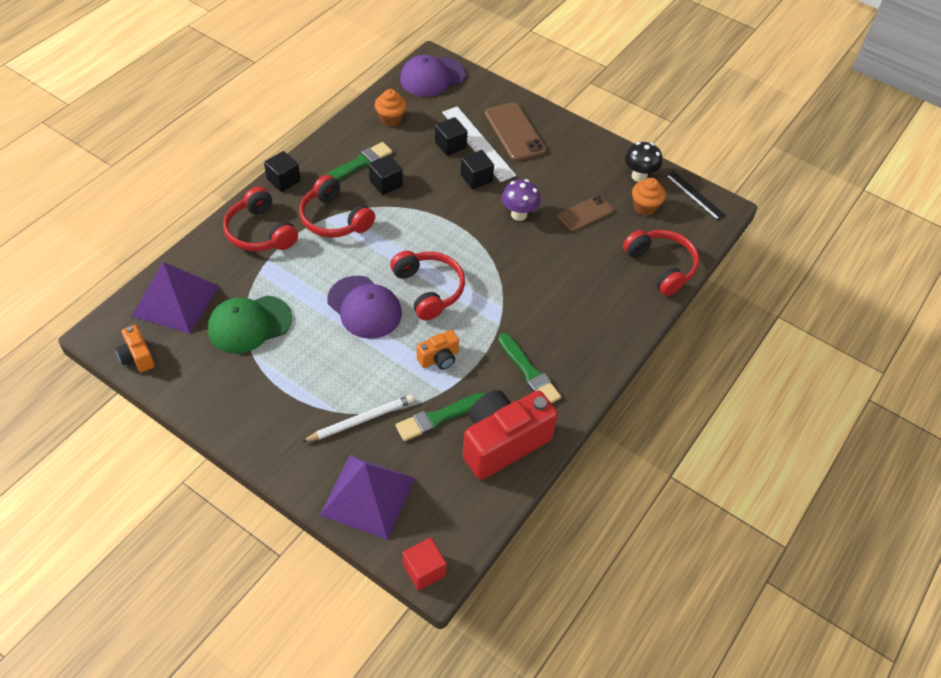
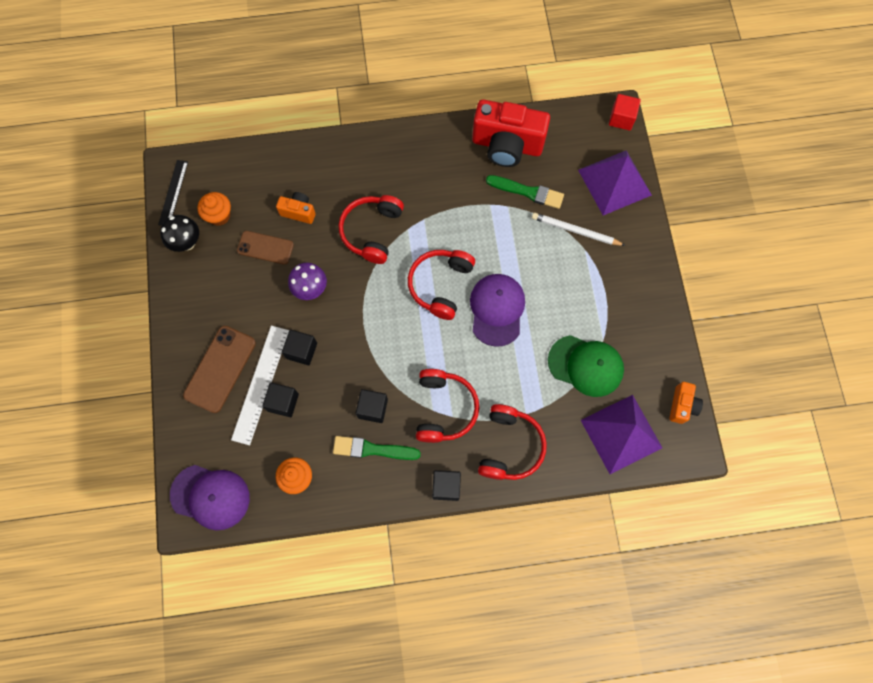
camera: 130 degrees left, 20 degrees up
(439, 358) = (487, 229): orange camera -> orange camera (298, 212)
(529, 372) = (442, 172): green brush -> none
(661, 266) = (271, 164): red headphones -> red headphones (372, 231)

